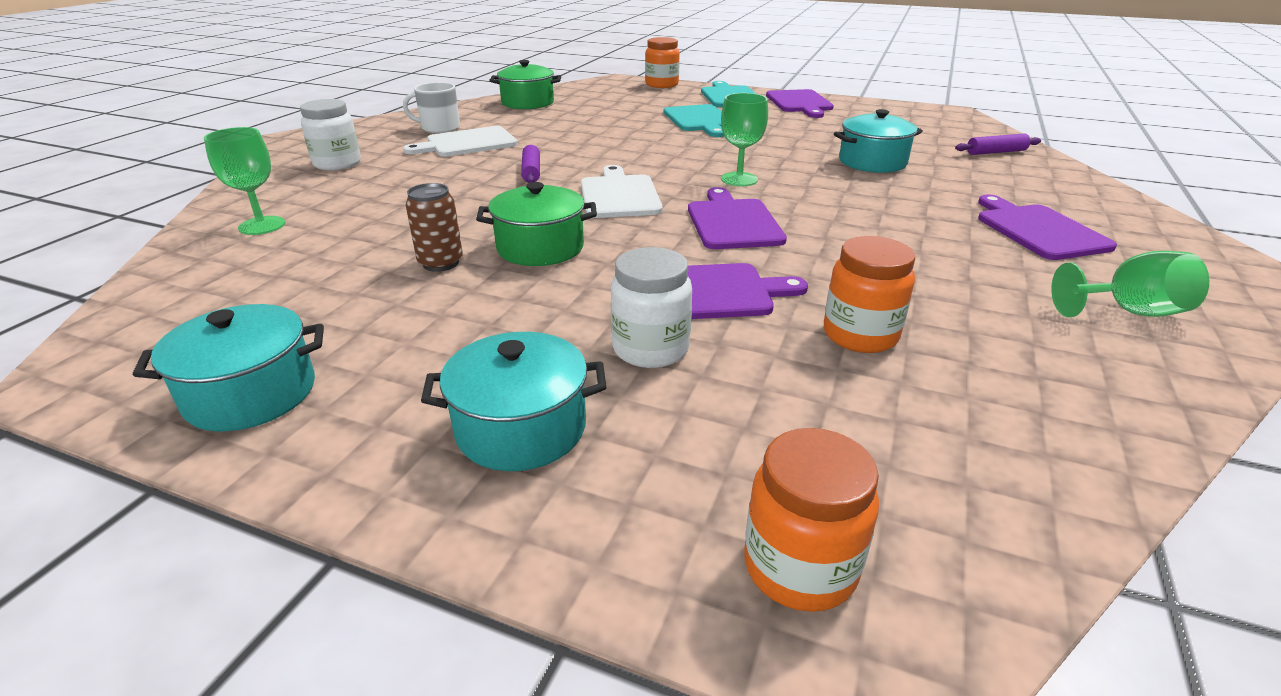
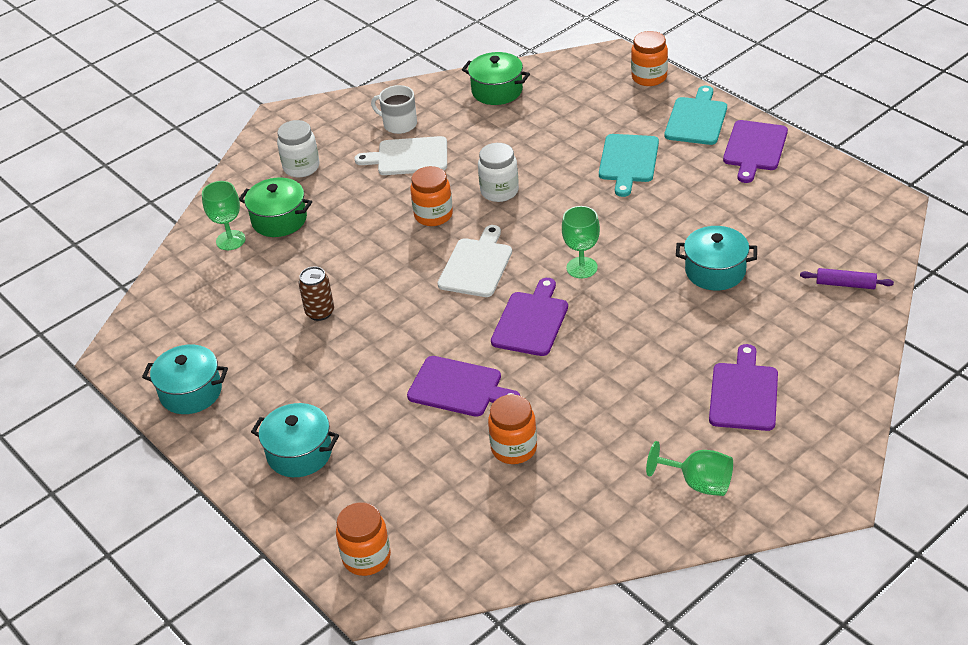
camera: 30 degrees right, 10 degrees up
(531, 171) = (433, 215): purple rolling pin -> orange jar
(540, 248) = (386, 314): green pot -> green pot (279, 220)
(650, 349) = (392, 422): white jar -> white jar (499, 191)

